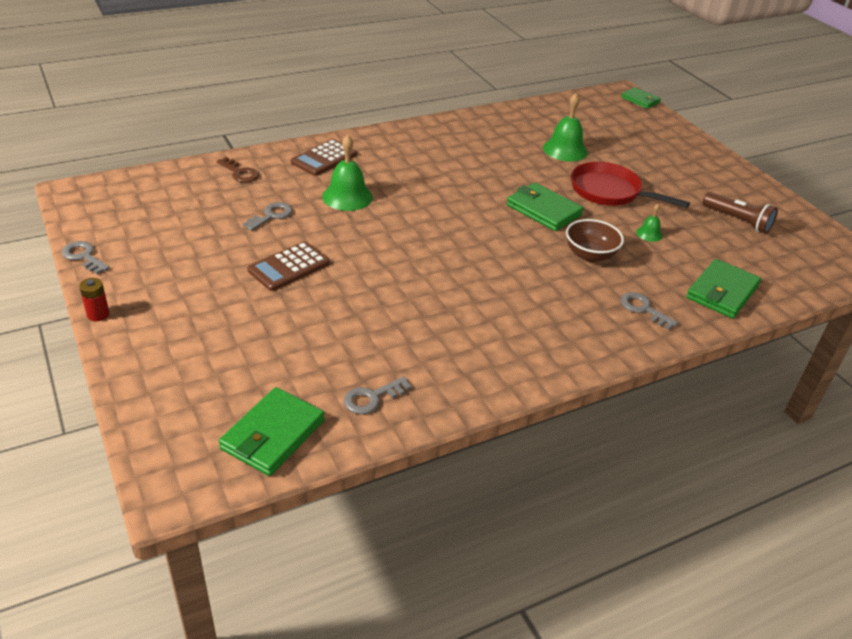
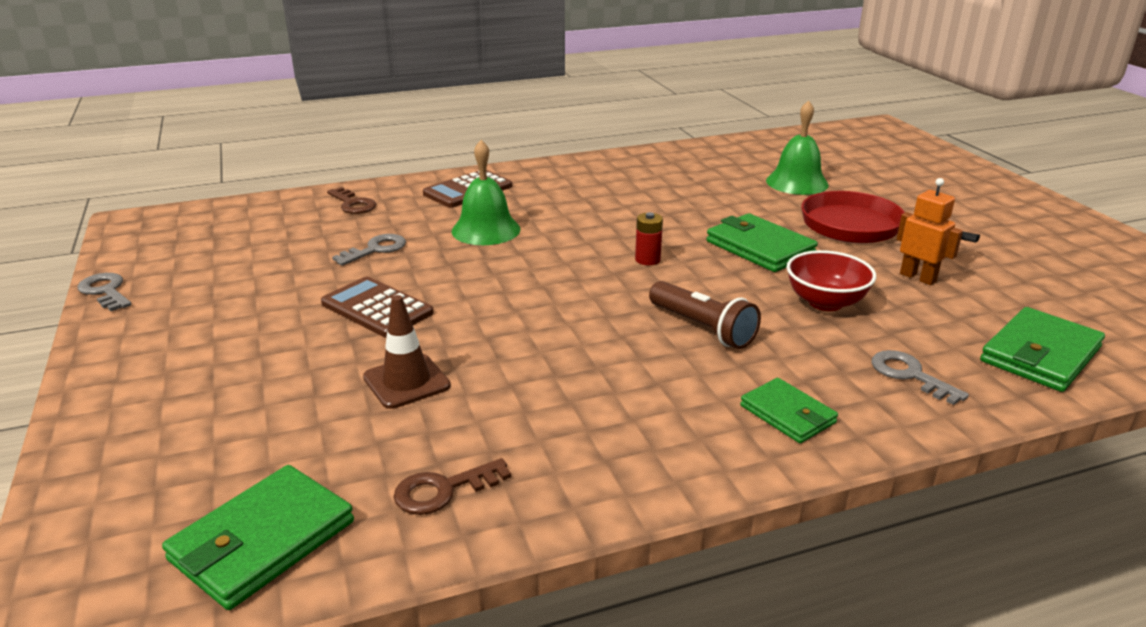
camera: 10 degrees right, 10 degrees down
(98, 314) = (85, 360): red battery -> red battery (647, 260)
(288, 267) = (377, 308): brown calculator -> brown calculator turned 75 degrees clockwise
(327, 324) = (406, 381): none -> brown traffic cone
(372, 398) = (443, 490): grey key -> brown key
(590, 255) = (825, 302): brown bowl -> red bowl
(640, 100) = (904, 133): green wallet -> green wallet (787, 414)
(649, 234) = (918, 277): green bell -> orange robot
(737, 221) = (1056, 264): brown flashlight -> brown flashlight (702, 328)

